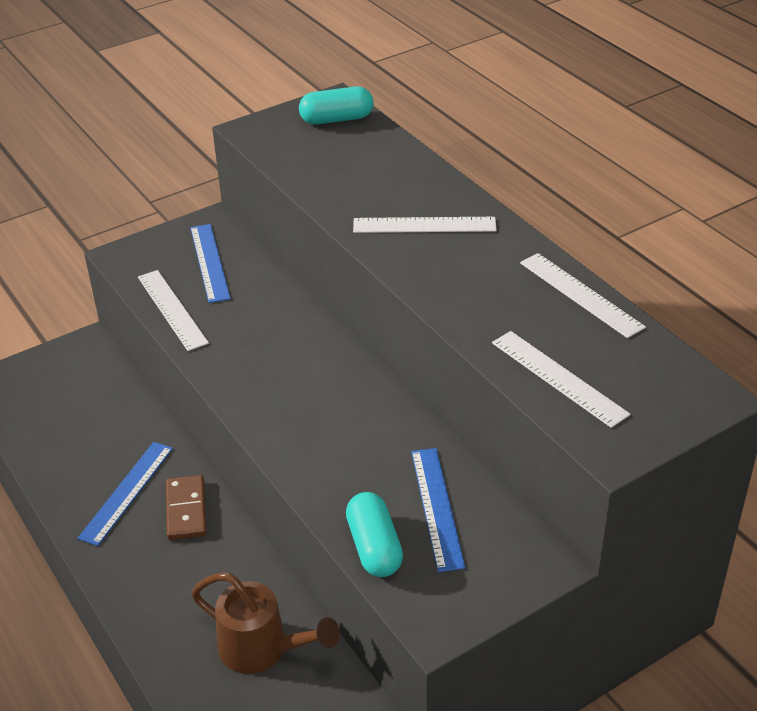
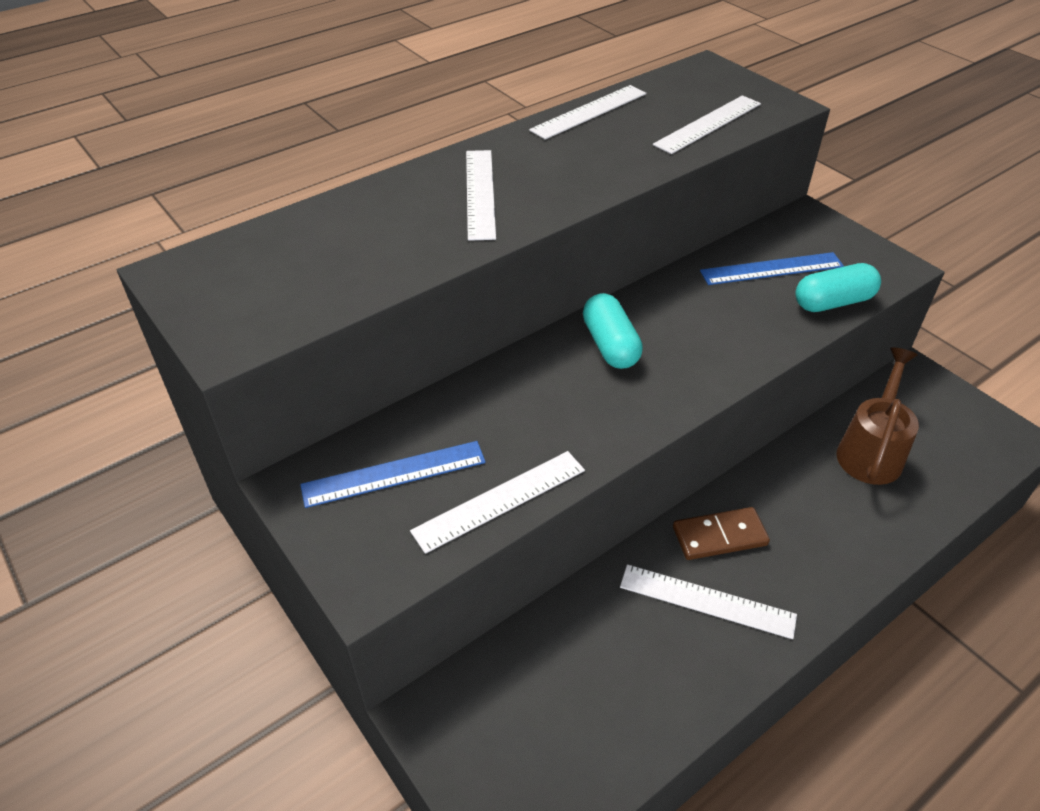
camera: 95 degrees left, 5 degrees up
(127, 492) = (707, 601): blue ruler -> white ruler
(336, 119) = (225, 266): turquoise capsule -> turquoise capsule (610, 345)

